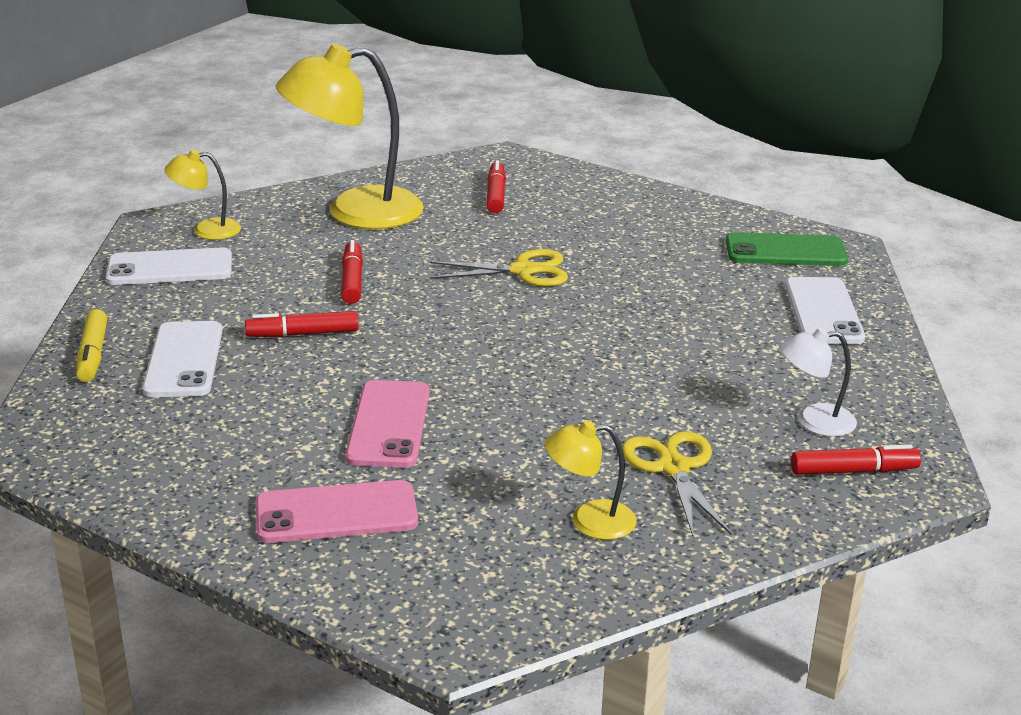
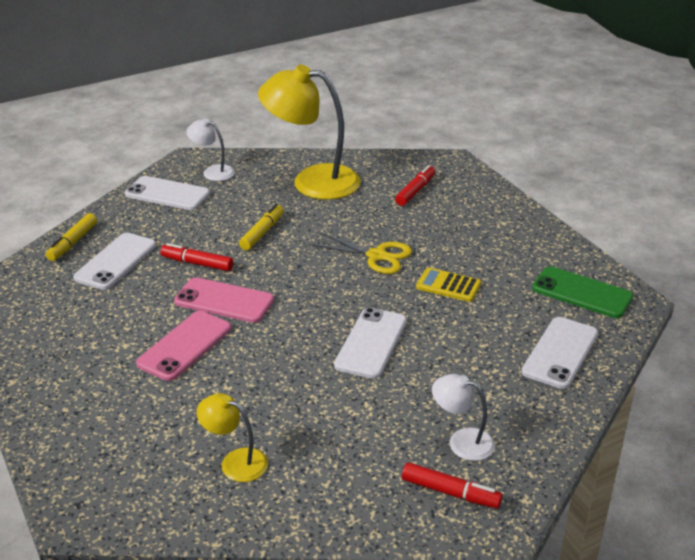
camera: 30 degrees right, 5 degrees up
(206, 230) = (213, 172): yellow lamp -> white lamp
(336, 513) = (97, 398): pink phone -> pink phone (224, 301)
(352, 280) = (262, 232): red marker -> yellow marker
(614, 358) = (371, 343): none -> white phone
(638, 280) = (448, 285): none -> yellow calculator
(673, 468) = (327, 442): yellow scissors -> none

